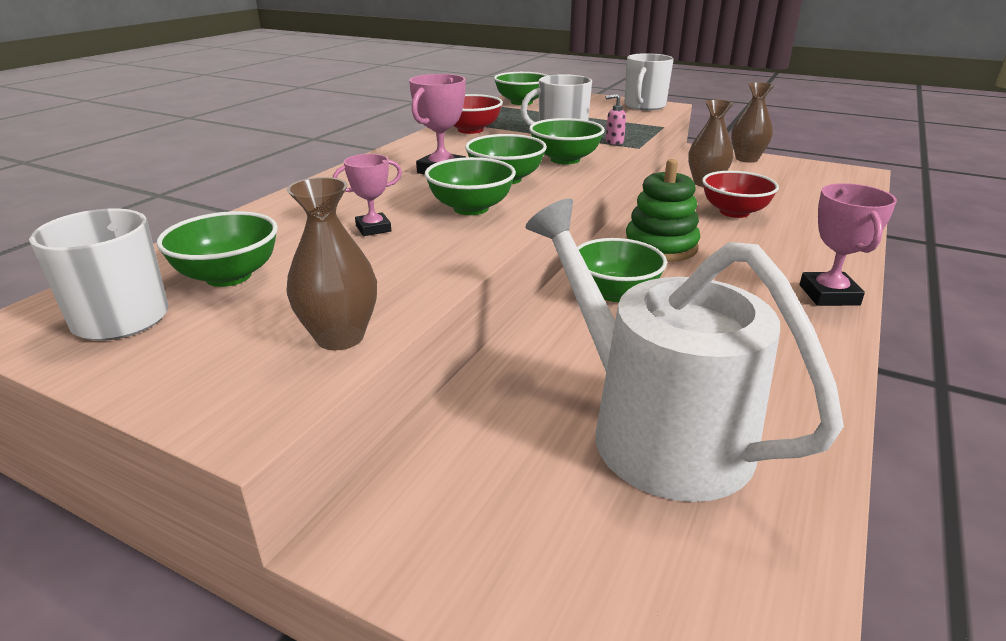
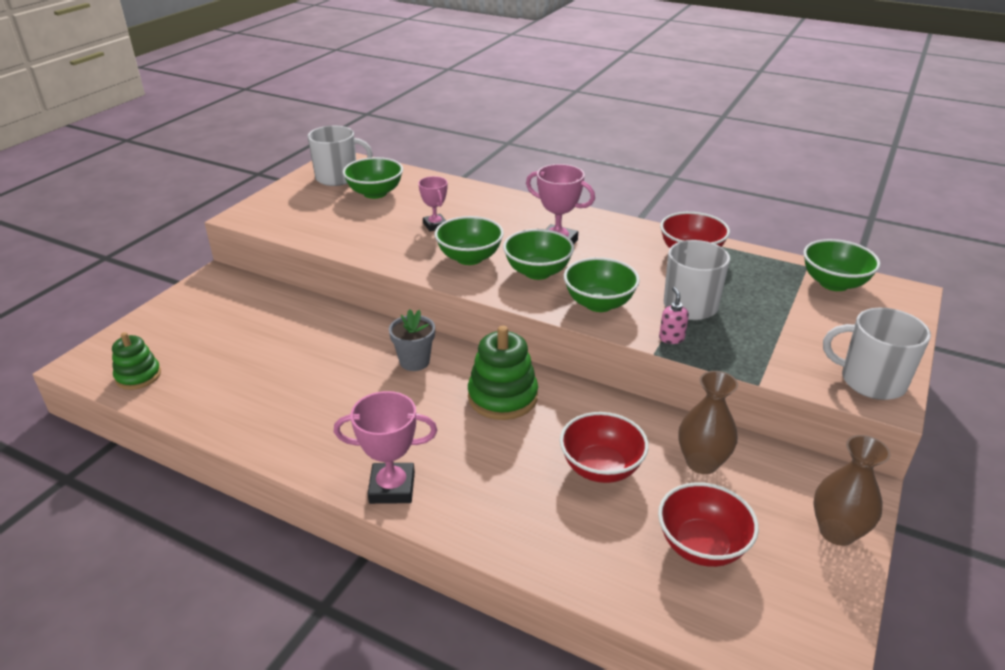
camera: 90 degrees right, 5 degrees up
(340, 337) = (299, 228): brown vase -> none
(615, 293) = (414, 361): green bowl -> grey flower pot
(655, 430) = (248, 361): white watering can -> none
(752, 577) = (138, 376): none -> green stacking toy
(789, 189) = (701, 546): none -> red bowl

